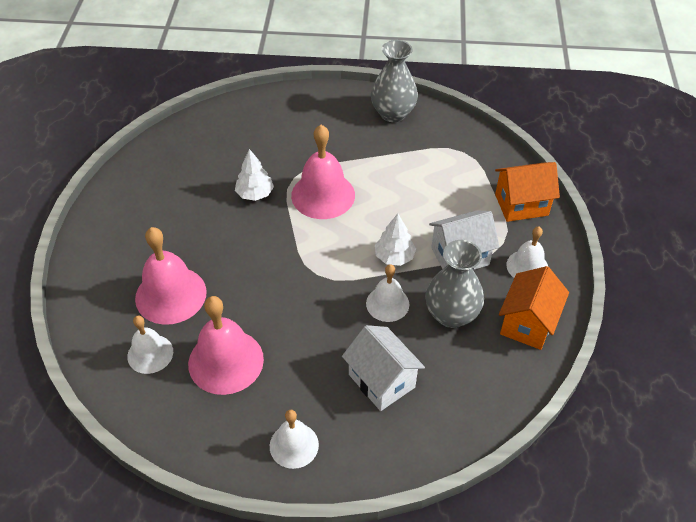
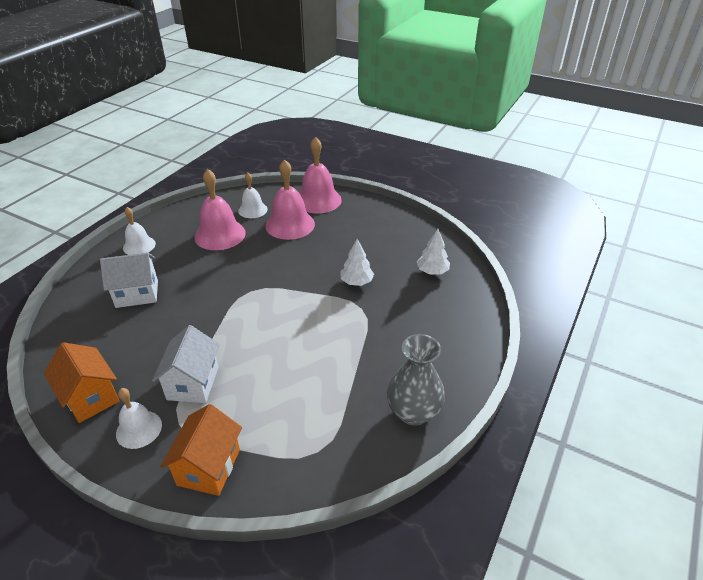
camera: 115 degrees right, 10 degrees down
(323, 195) = (329, 319): pink bell -> pink bell (318, 200)
(387, 303) = (191, 319): white bell -> none
(394, 257) = (229, 340): white tree -> white tree (432, 271)
(451, 314) = (147, 351): grey vase -> none

